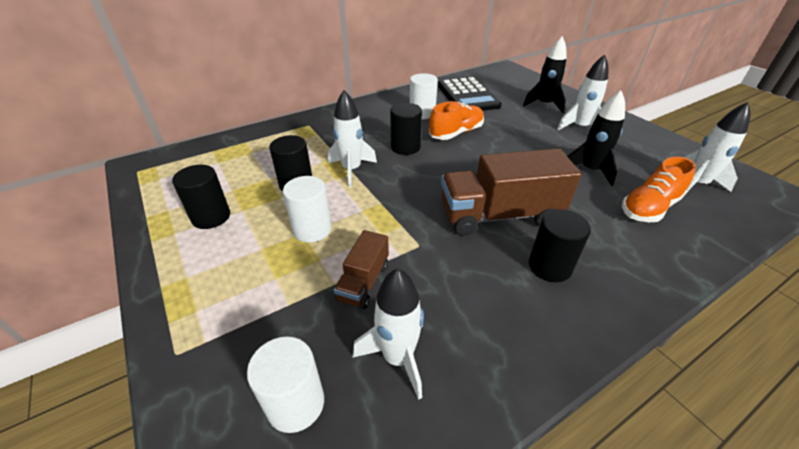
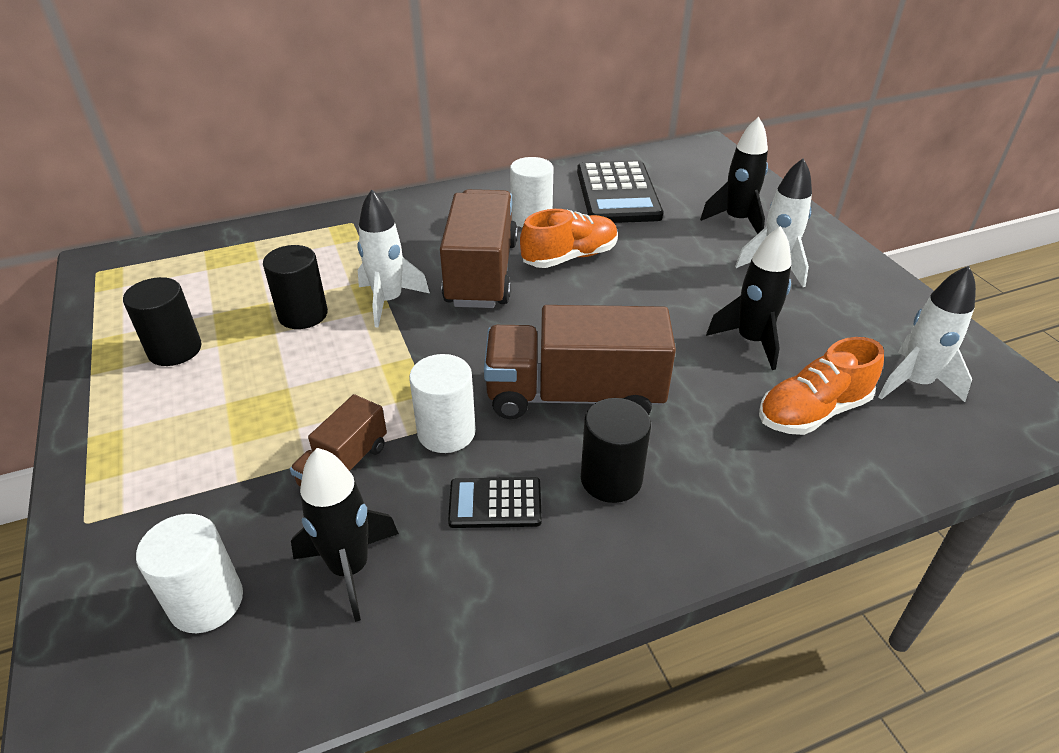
camera: 10 degrees right, 0 degrees up
(312, 229) = (302, 384): white cylinder -> white cylinder (446, 432)
(398, 358) = (350, 568): white rocket -> black rocket
(405, 147) = (482, 273): black cylinder -> brown truck
(481, 294) = (495, 503): none -> black calculator

